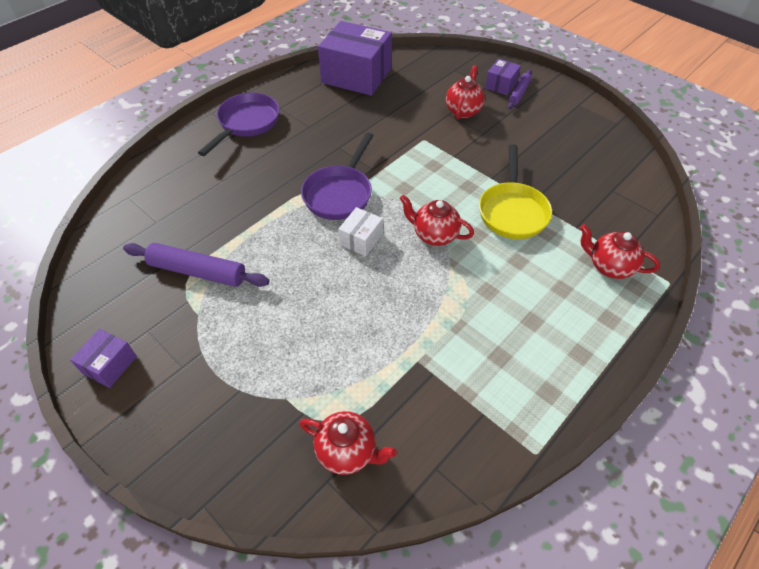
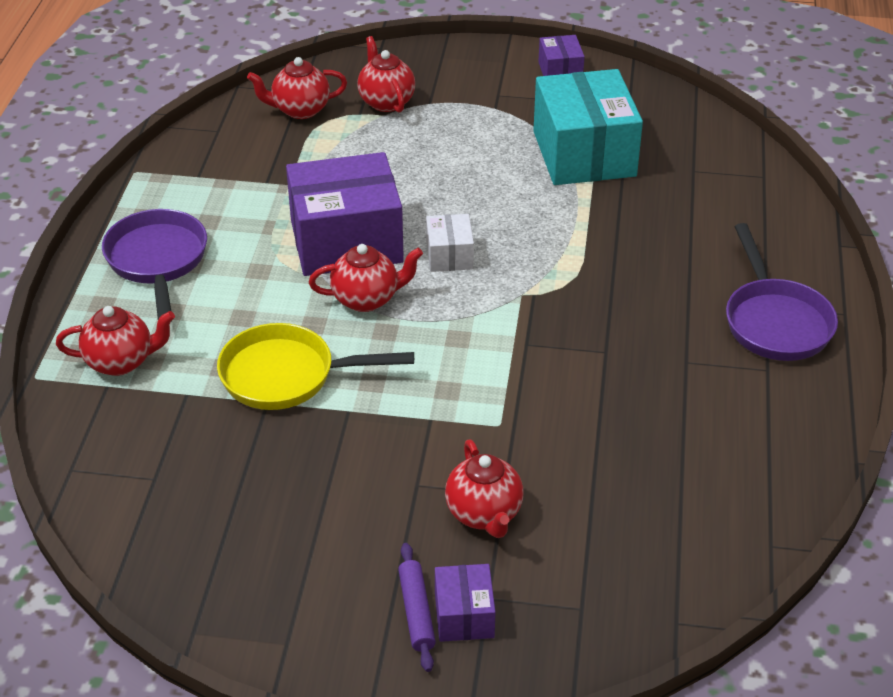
camera: 145 degrees right, 10 degrees down
(198, 271) = (584, 153): purple rolling pin -> turquoise box
(270, 415) = (386, 102): none -> red teapot
(340, 193) = (532, 292): purple pan -> purple pan (157, 261)
(356, 75) = (734, 494): purple box -> purple box (346, 241)
(512, 211) = (287, 375): yellow pan -> yellow pan turned 60 degrees counterclockwise

